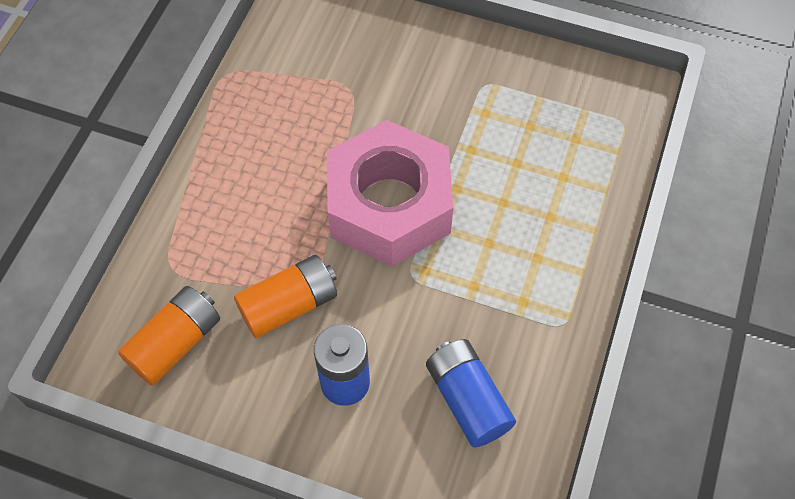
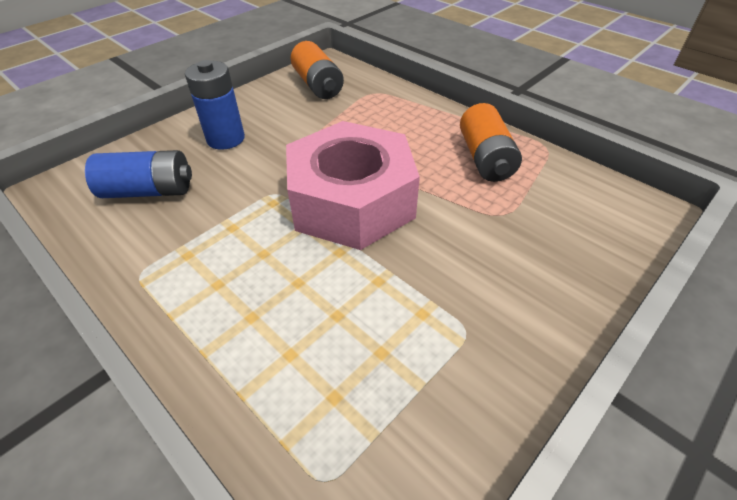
camera: 115 degrees right, 15 degrees down
(289, 305) = (305, 130): orange battery -> orange battery (485, 158)

